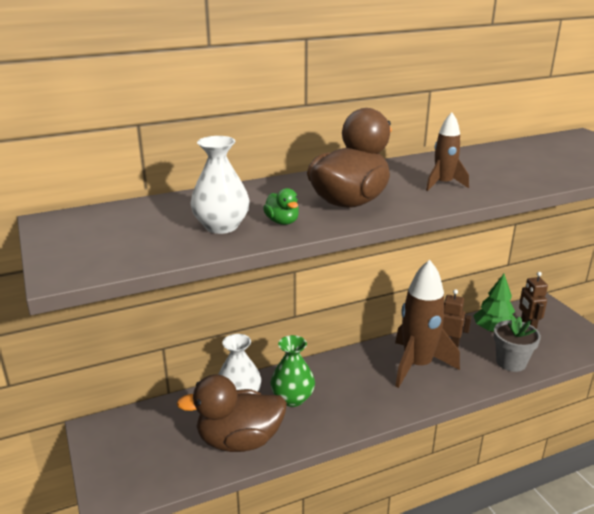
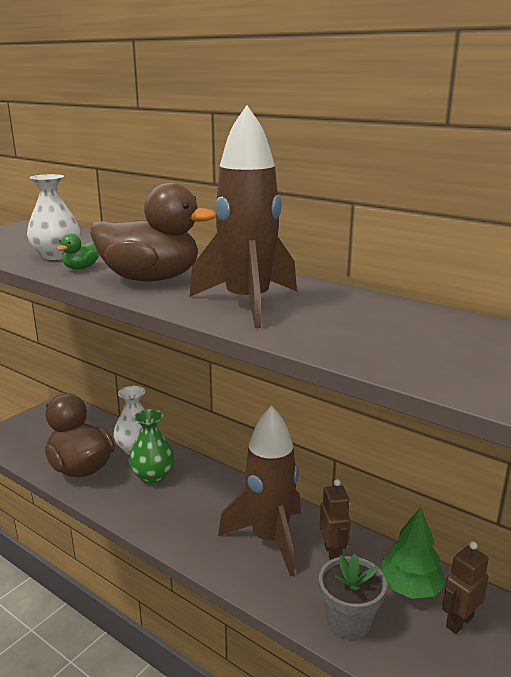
camera: 60 degrees right, 5 degrees down
(443, 184) = (247, 303): brown rocket -> brown rocket, size x2.00

